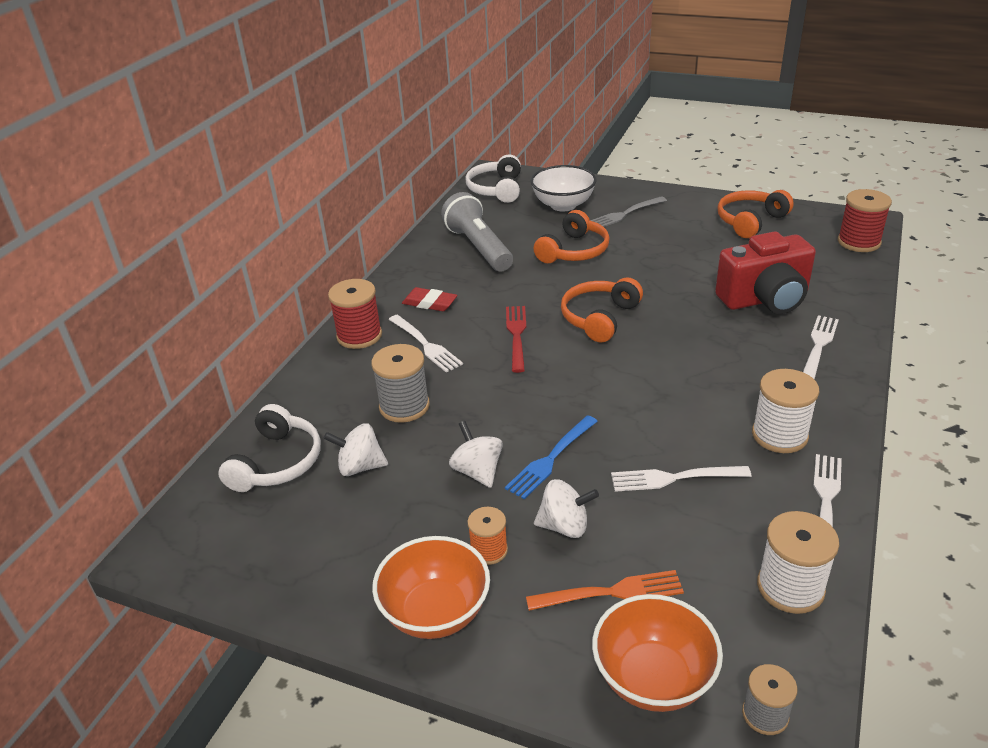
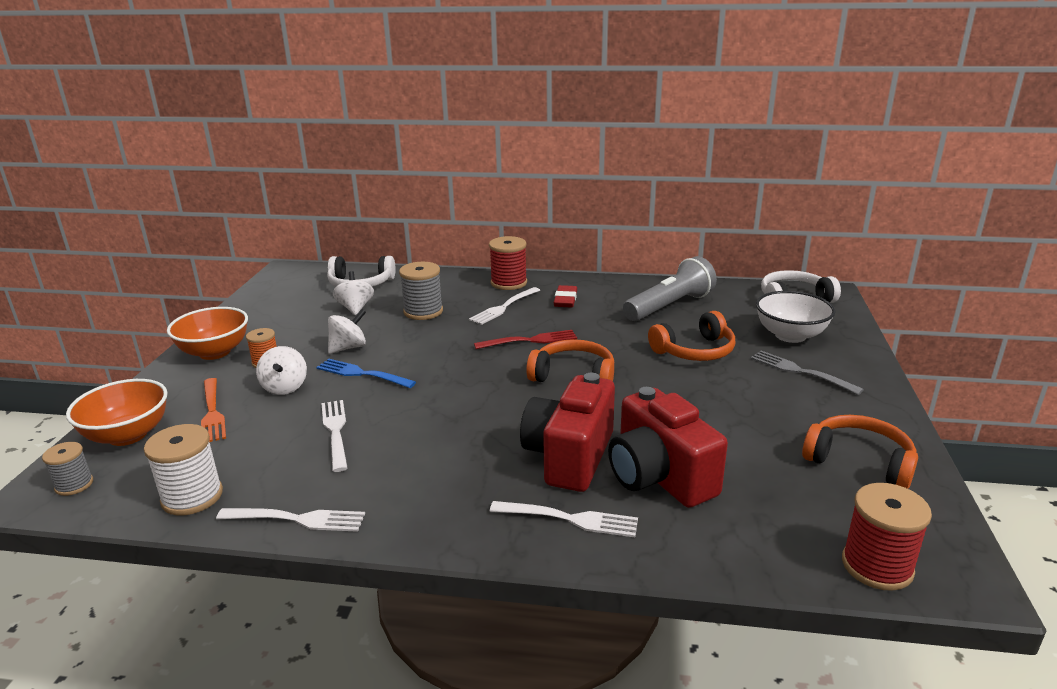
camera: 75 degrees right, 10 degrees down
(574, 251) = (695, 351): orange headphones -> orange headphones turned 45 degrees counterclockwise
(734, 336) = (569, 456): none -> red camera
(779, 435) = (397, 490): white spool -> none

